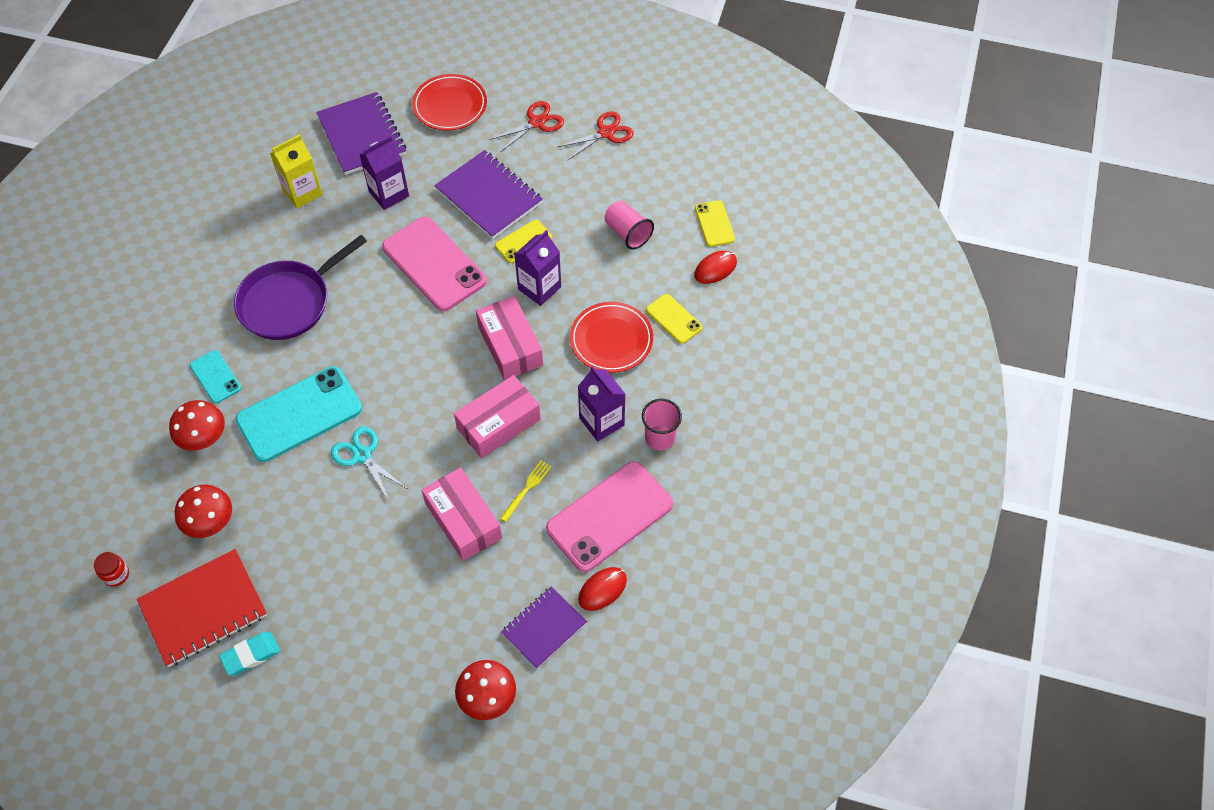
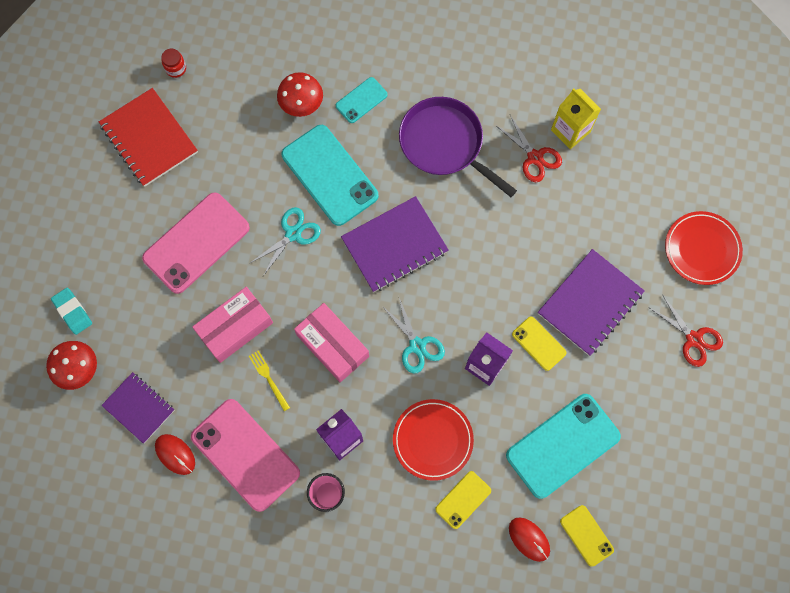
camera: 85 degrees right, 15 degrees up
(210, 522) = (224, 126): red mushroom -> none
(251, 655) = (112, 181): turquoise eraser -> turquoise eraser (72, 312)
(362, 135) = (648, 172): purple notebook -> purple notebook (394, 245)
(389, 194) = (580, 209): purple carton -> none
(434, 264) = (502, 263): pink phone -> pink phone (196, 243)
(510, 345) = (417, 346): pink box -> turquoise scissors
(527, 489) = (268, 378): yellow fork -> yellow fork turned 150 degrees counterclockwise
(606, 133) = (691, 412): red scissors -> red scissors (534, 157)
(627, 233) = (562, 445): pink cup -> turquoise phone
(714, 224) = (586, 535): yellow phone -> yellow phone turned 75 degrees clockwise

